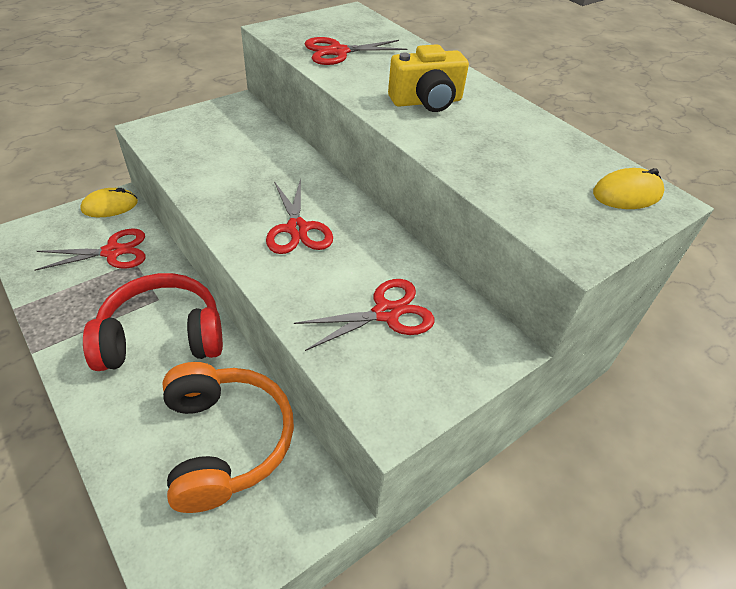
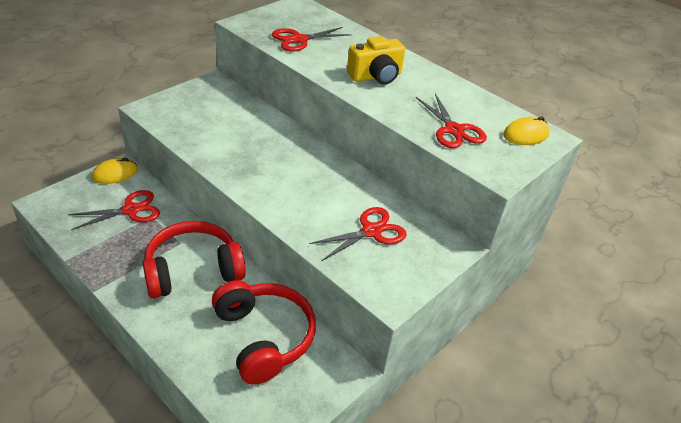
camera: 10 degrees left, 5 degrees down
(225, 441) = (264, 337): orange headphones -> red headphones
(297, 229) = (291, 178): red scissors -> red scissors (453, 130)

